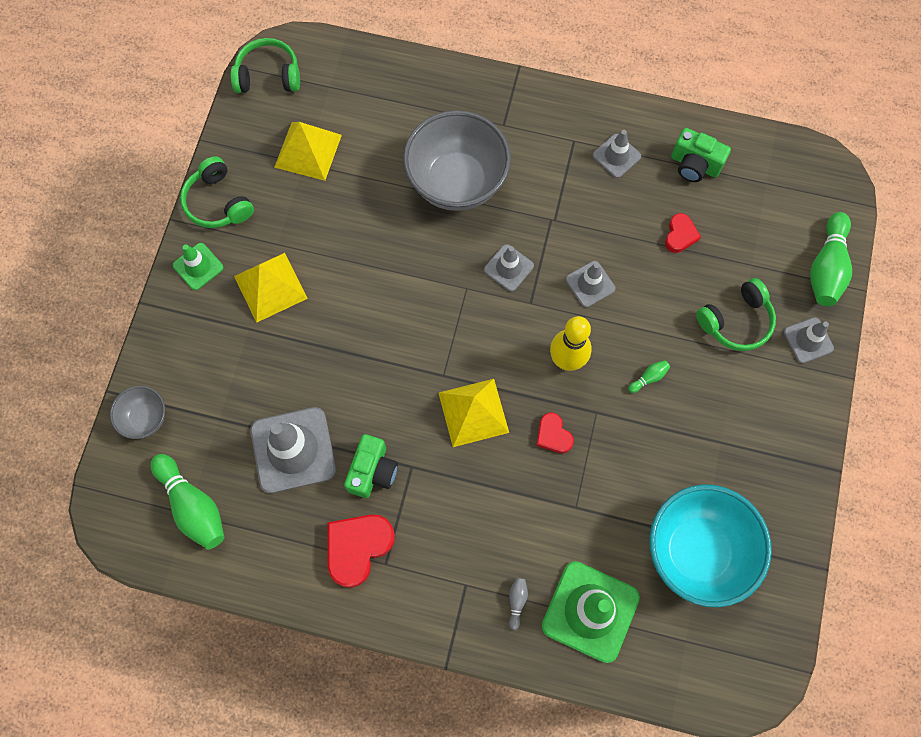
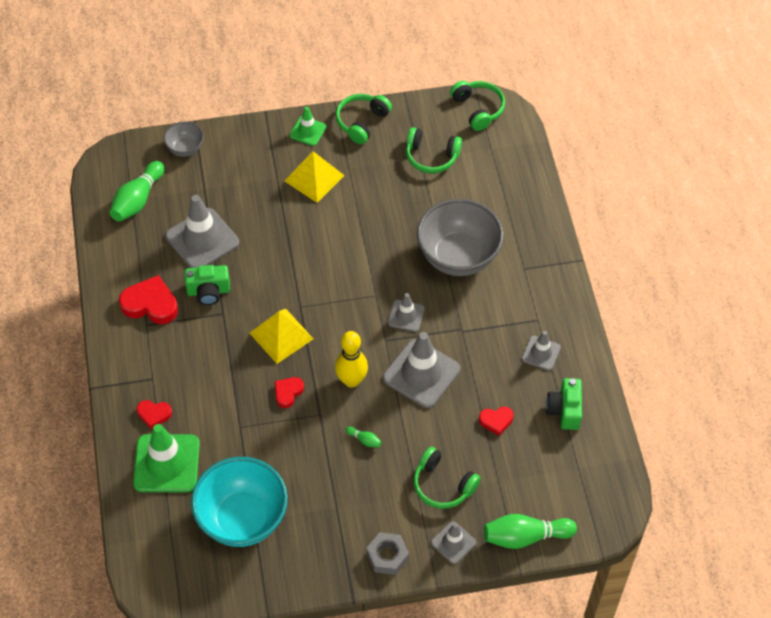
camera: 65 degrees right, 15 degrees down
(308, 151) = (431, 156): yellow pyramid -> green headphones
(517, 601) = (154, 414): grey bowling pin -> red heart
(590, 284) = (421, 374): grey traffic cone -> grey traffic cone, size x1.85
(800, 413) = (387, 556): none -> grey nut

